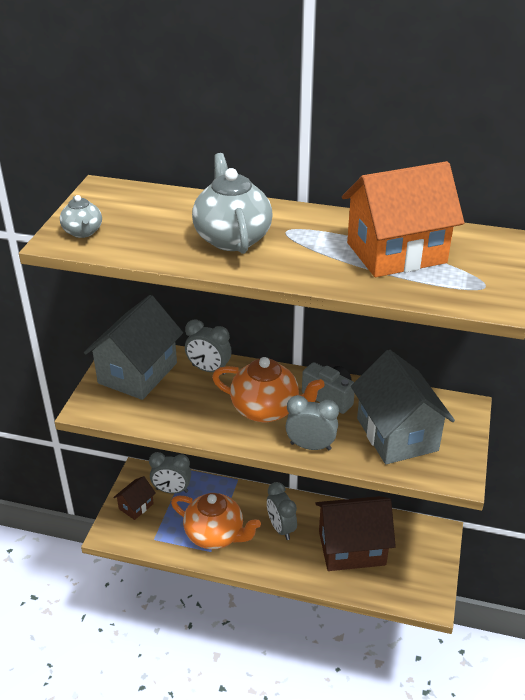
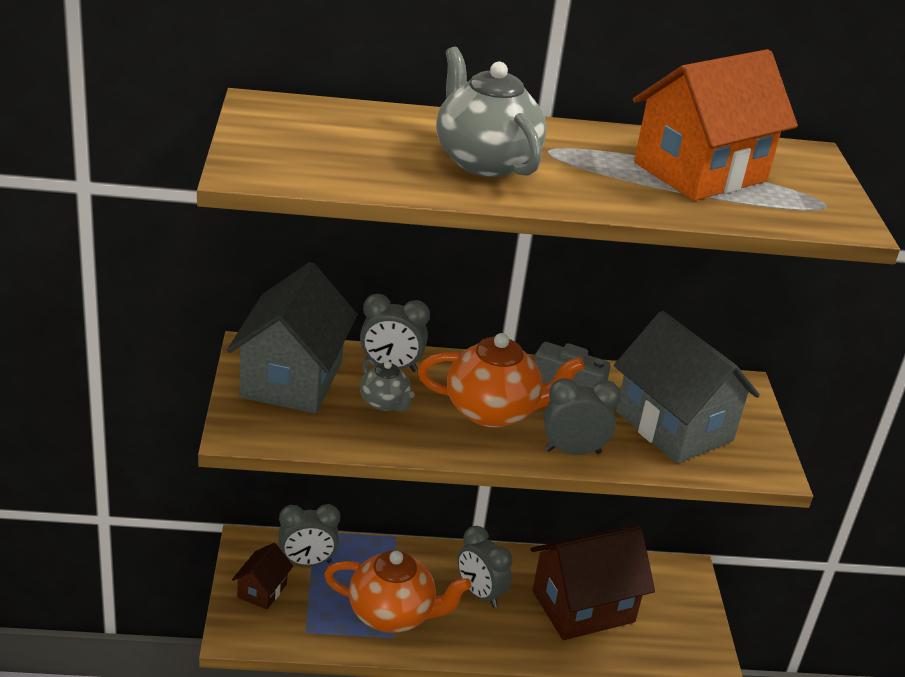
camera: 20 degrees left, 5 degrees down
(83, 232) = (274, 160): grey teapot -> grey teapot (385, 403)

